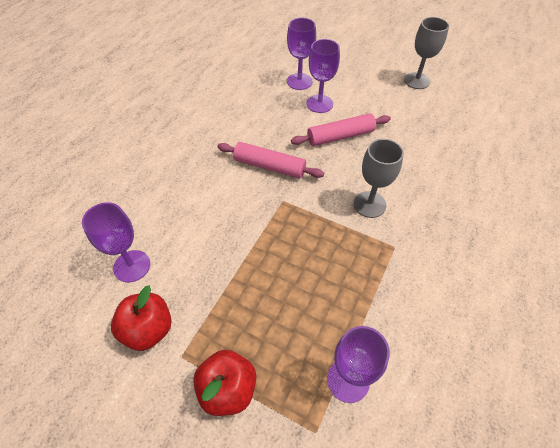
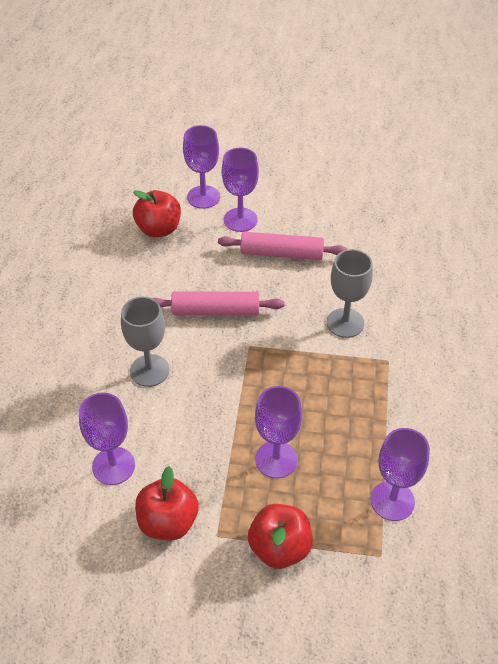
camera: 20 degrees left, 5 degrees down
(256, 96) = (159, 229): none -> red apple
(261, 304) = (276, 459): none -> purple goblet
(340, 136) = (282, 254): pink rolling pin -> pink rolling pin turned 45 degrees clockwise
(416, 81) = (342, 162): grey goblet -> grey goblet (149, 370)

